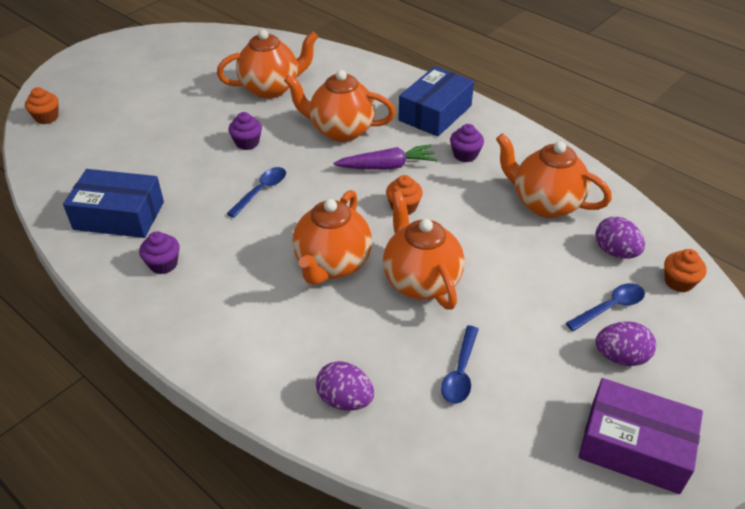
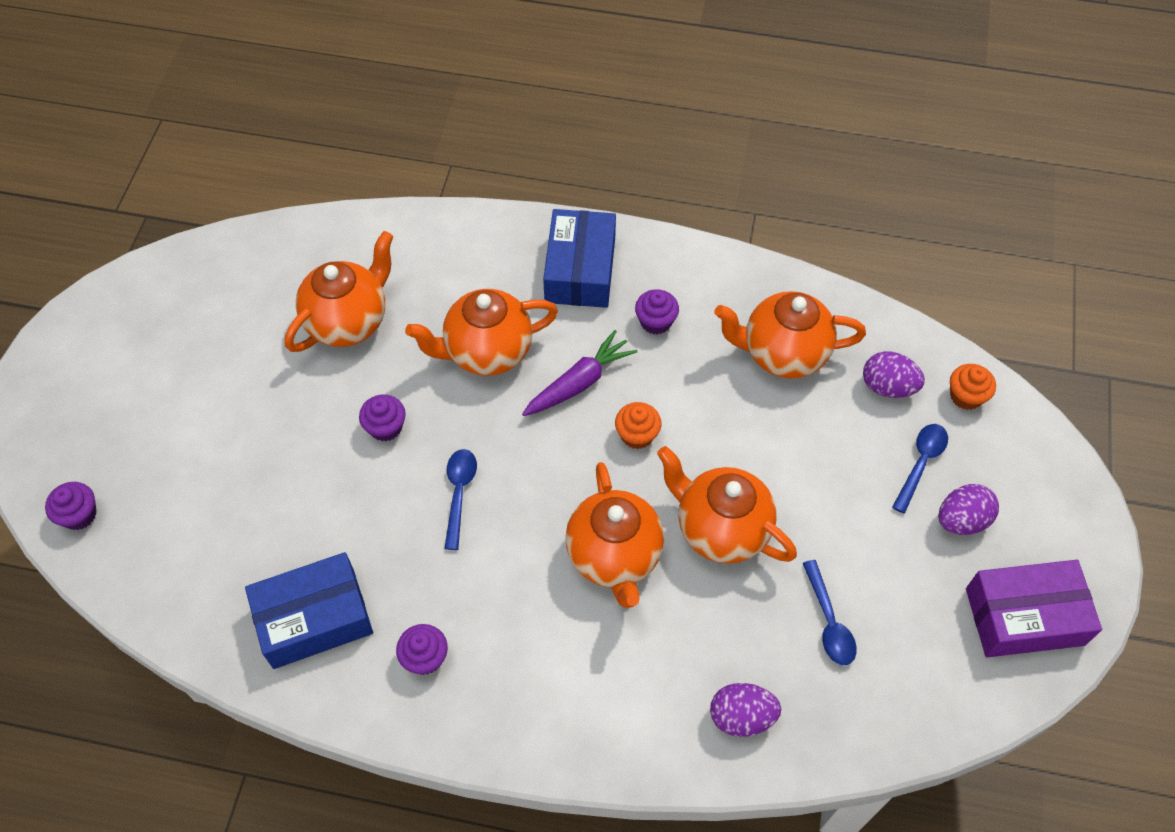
camera: 30 degrees left, 15 degrees up
(47, 117) = (79, 515): orange cupcake -> purple cupcake

